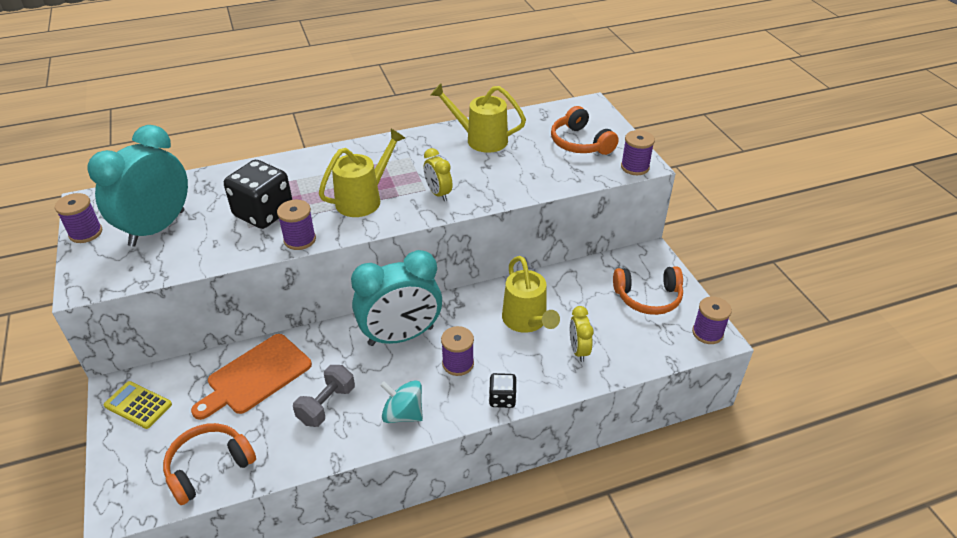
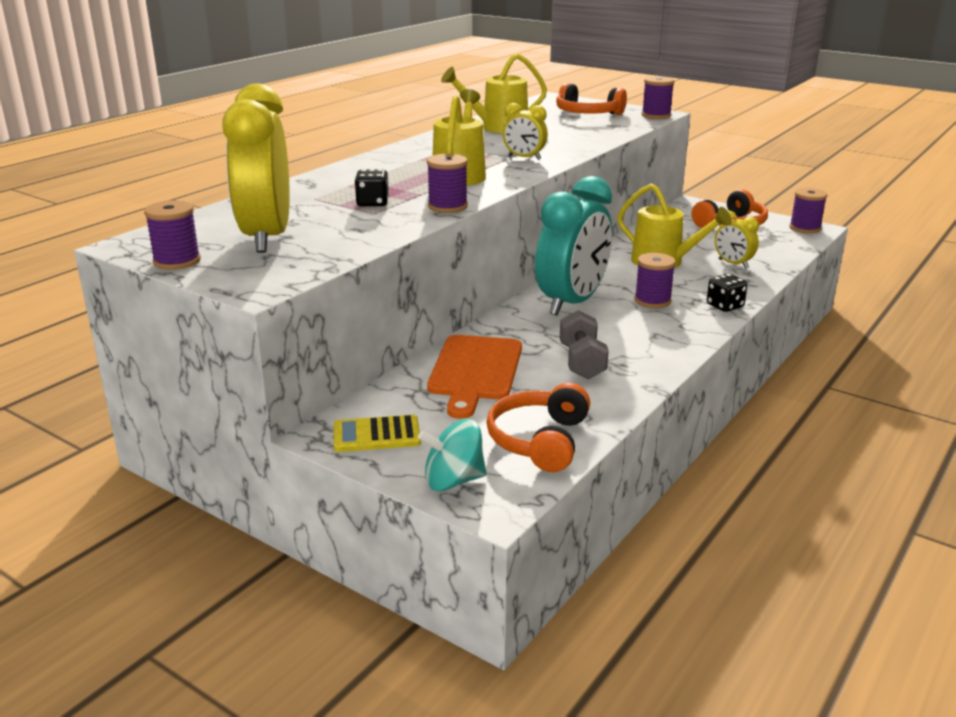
camera: 35 degrees left, 15 degrees down
(157, 228) = (266, 237): turquoise clock -> yellow clock
(263, 213) = (372, 203): black dice -> black dice, size x0.51
(403, 414) = (661, 342): turquoise spinning top -> turquoise spinning top (453, 480)

